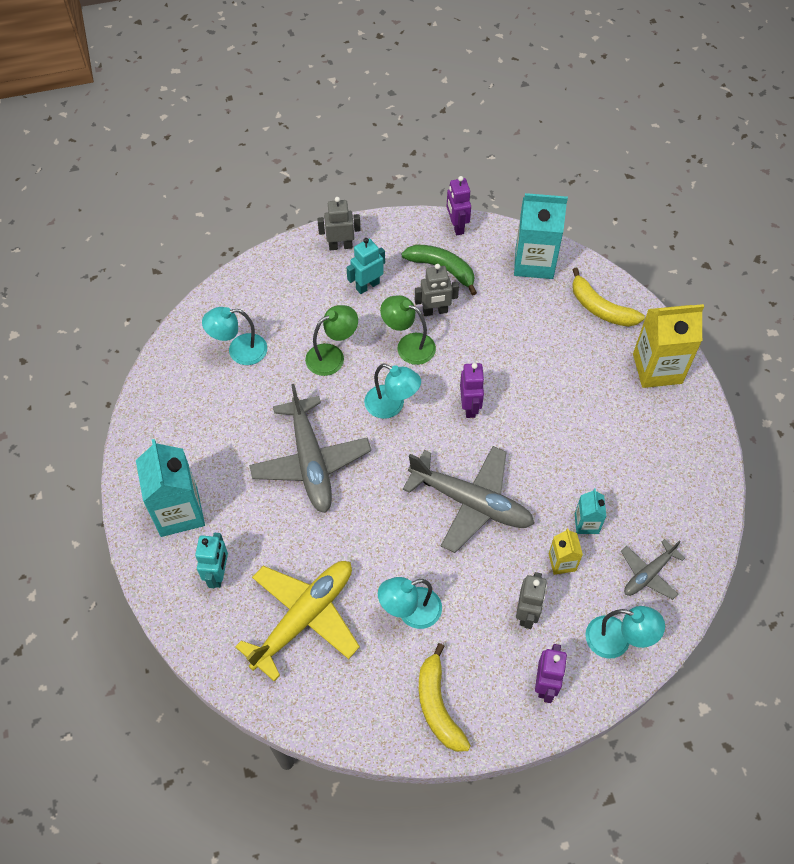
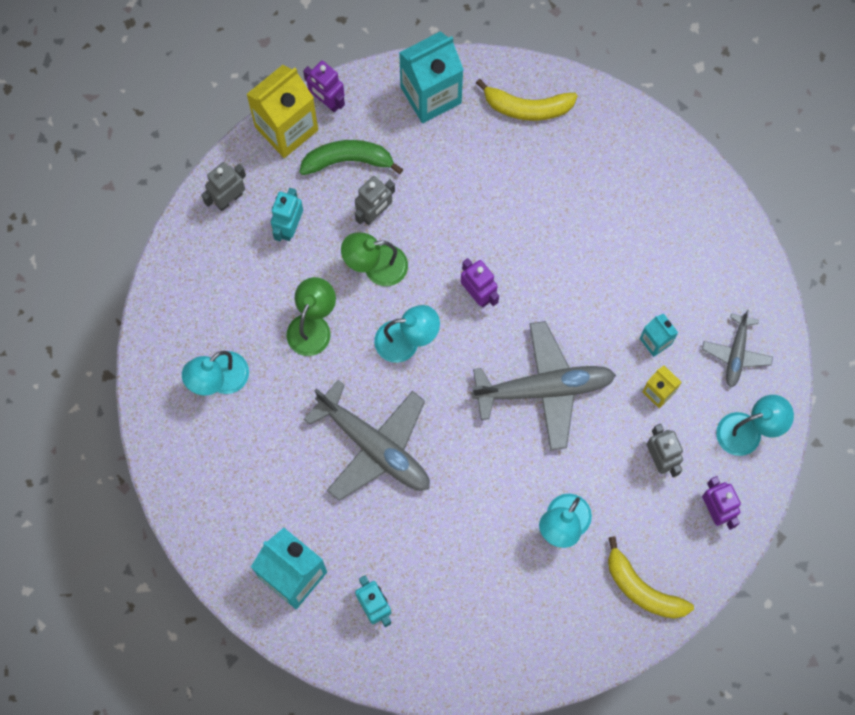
camera: 35 degrees left, 15 degrees up
(304, 618) = (478, 593): yellow plane -> none
(657, 368) = (619, 140): yellow carton -> yellow carton (286, 128)

